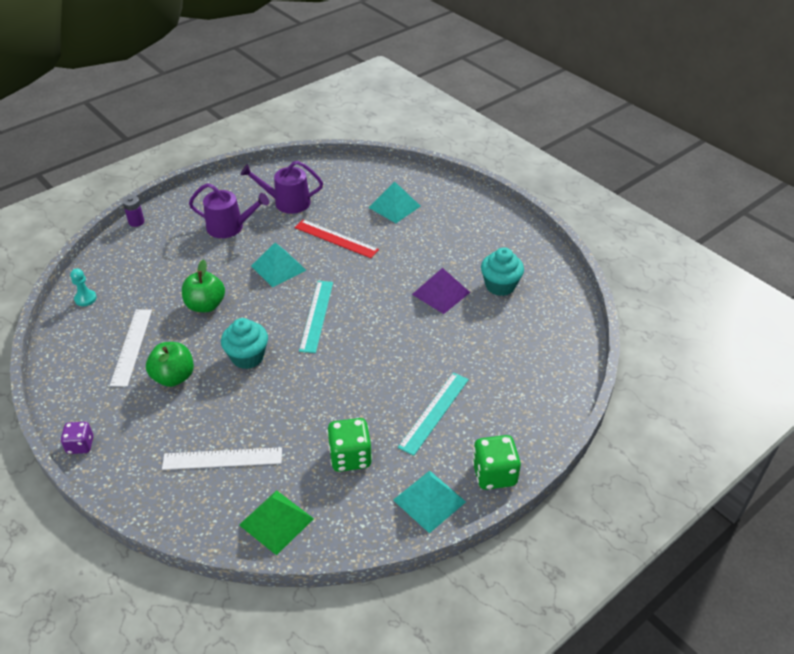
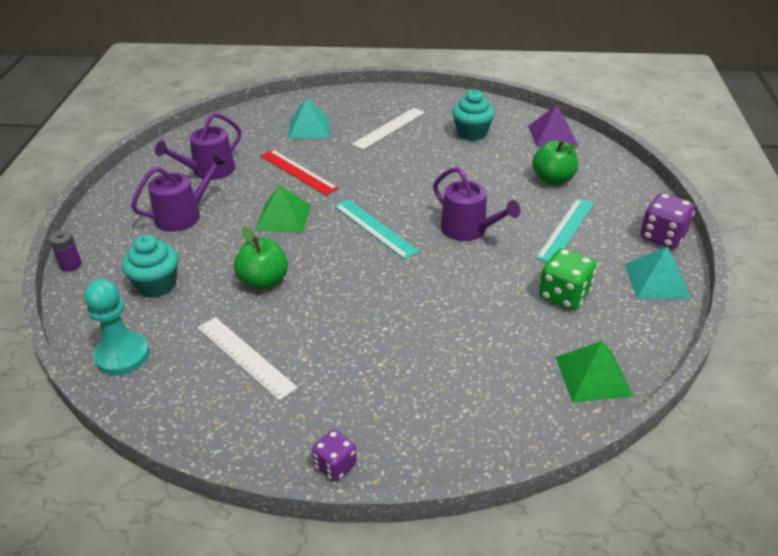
camera: 45 degrees left, 5 degrees down
(85, 299) = (122, 355): turquoise pawn -> turquoise pawn, size x1.79
(174, 377) = (330, 349): green apple -> green apple (553, 179)
(222, 458) = (478, 371): white ruler -> white ruler (389, 128)
(247, 357) = (369, 291): turquoise cupcake -> turquoise cupcake (156, 285)
(278, 268) = (283, 217): turquoise pyramid -> green pyramid
(336, 238) = (298, 171): red ruler -> red ruler turned 60 degrees clockwise
(370, 361) = (468, 230): none -> purple watering can
(434, 412) = (565, 230): turquoise ruler -> turquoise ruler turned 45 degrees clockwise
(441, 293) = (441, 160): purple pyramid -> purple pyramid (552, 135)
(494, 474) = (662, 237): green dice -> purple dice

